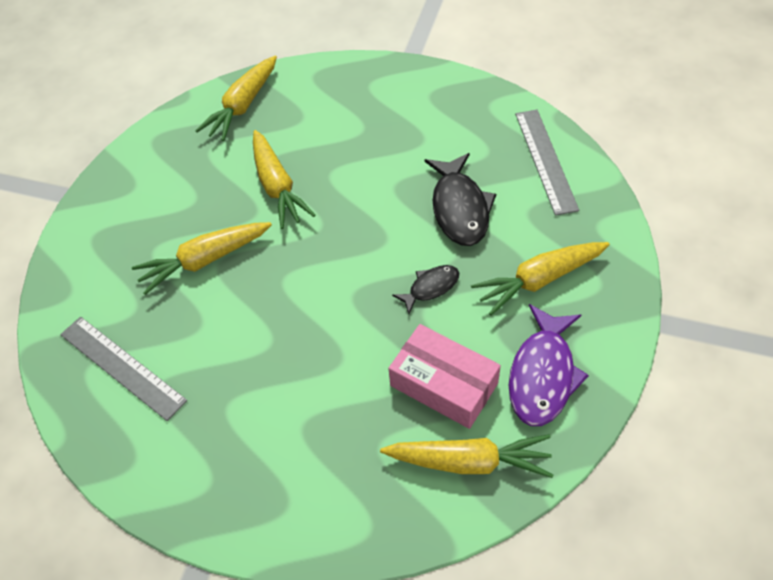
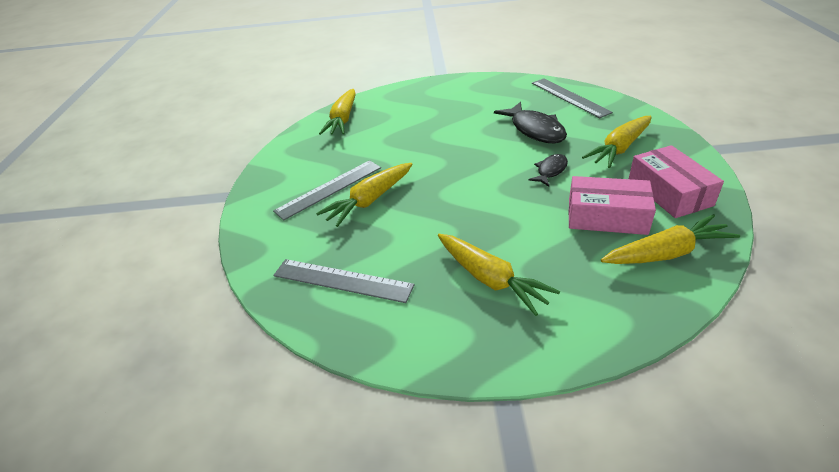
camera: 20 degrees left, 15 degrees down
(171, 225) = (329, 189): none -> grey ruler
(277, 186) = (398, 150): yellow carrot -> yellow carrot (490, 279)
(543, 375) = (669, 192): purple fish -> pink box

